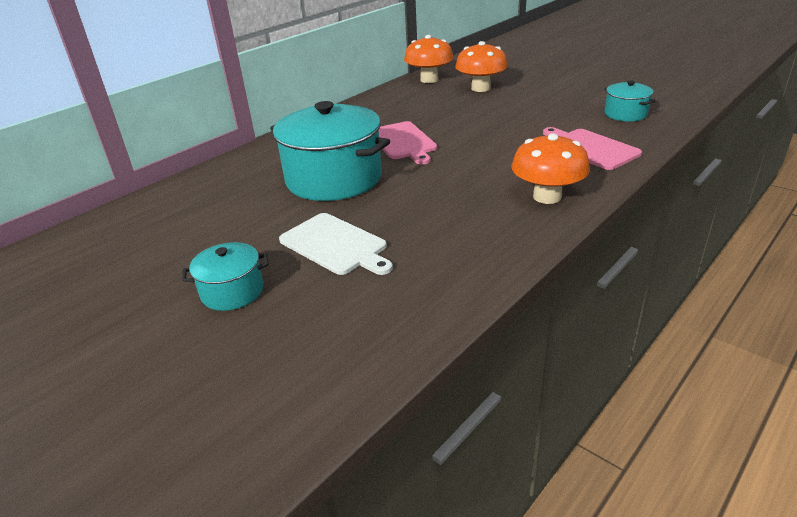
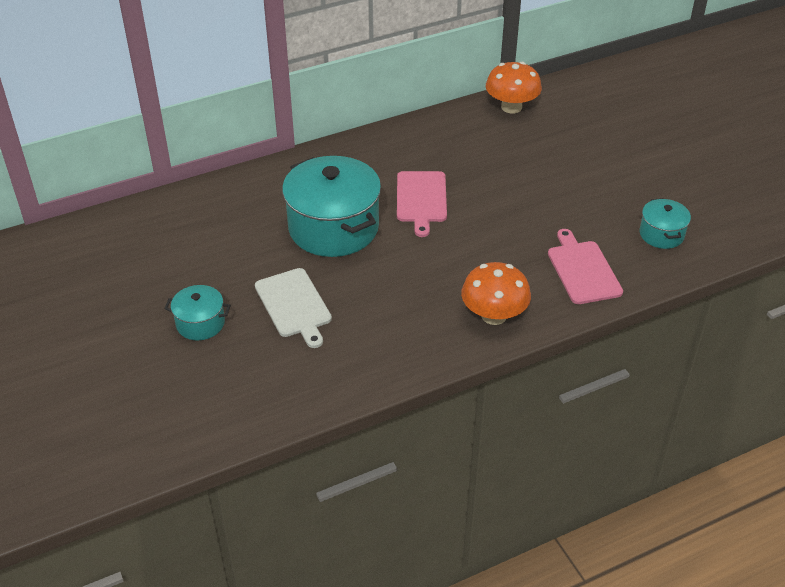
camera: 20 degrees right, 10 degrees up
(481, 88) = (553, 141): orange mushroom -> none

